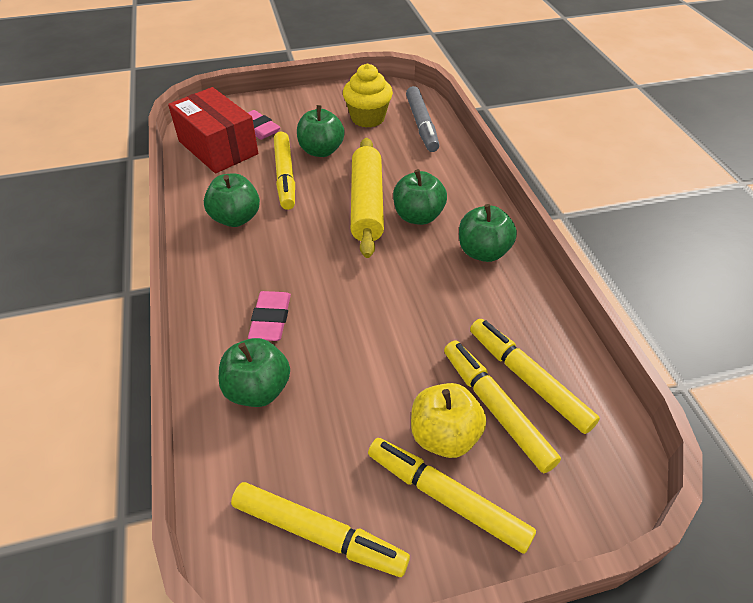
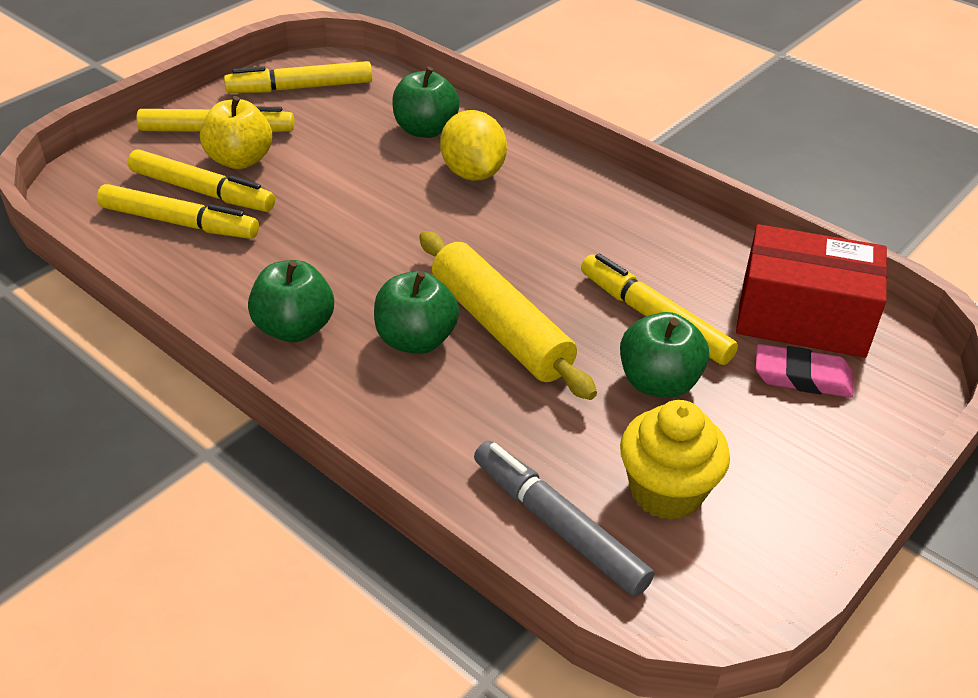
camera: 145 degrees right, 5 degrees down
(236, 218) = (635, 241): green apple -> none
(270, 319) = (473, 173): pink eraser -> yellow lemon

